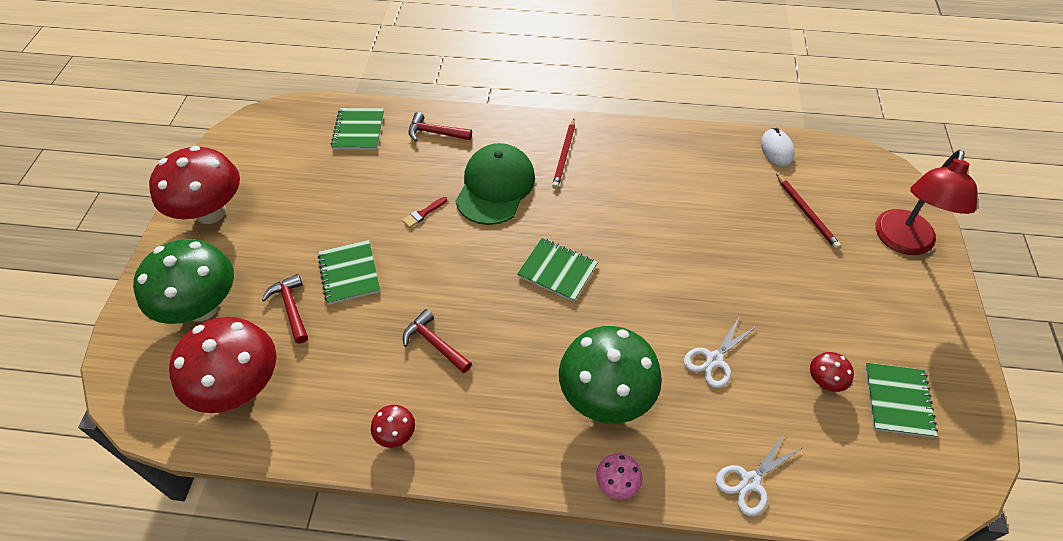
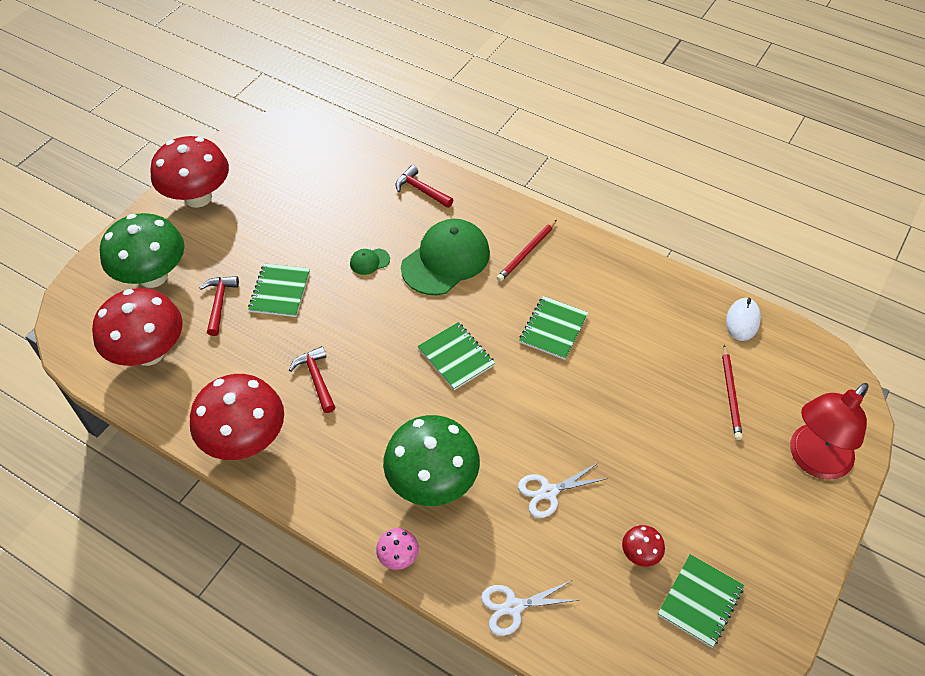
camera: 25 degrees right, 0 degrees up
(358, 130) = (355, 165): green notebook -> green notebook (553, 329)
(396, 434) = (245, 440): red mushroom -> red mushroom, size x2.33
(423, 213) = (369, 261): red brush -> green cap

